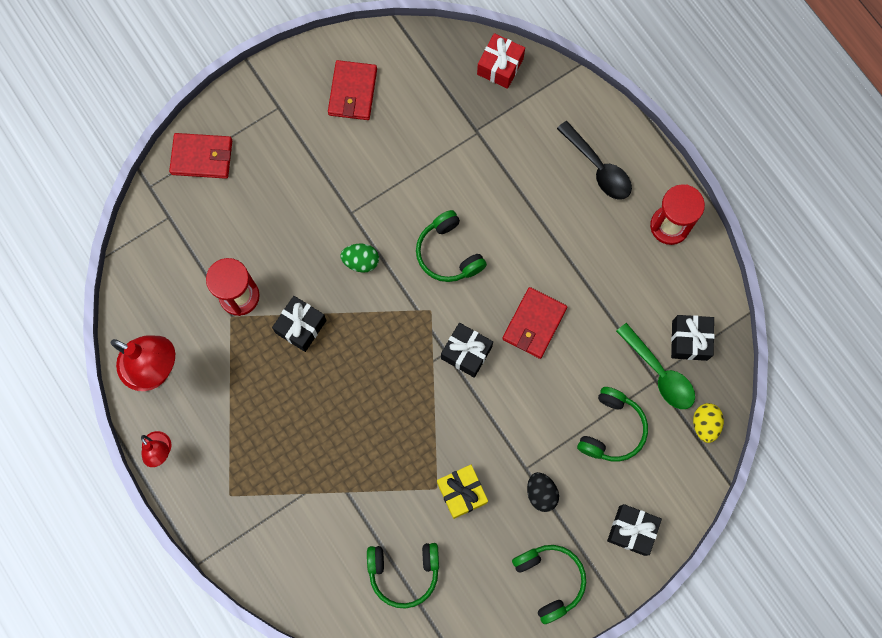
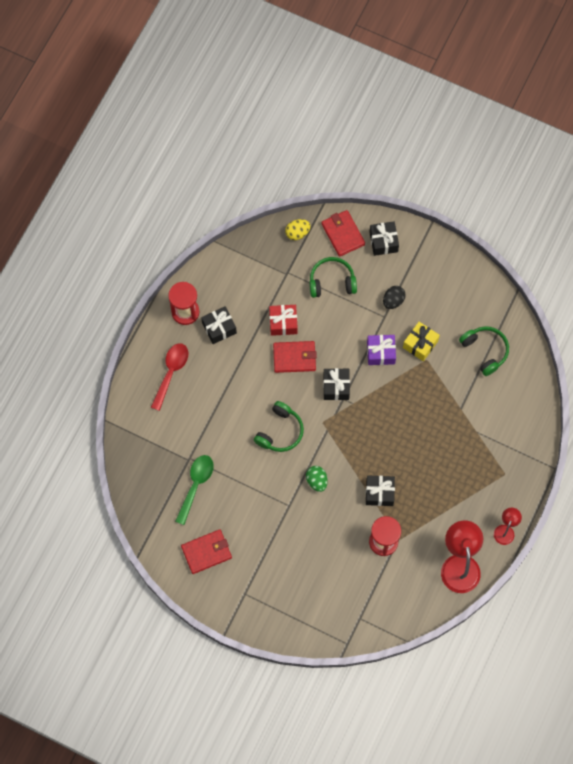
camera: 120 degrees left, 5 degrees down
(202, 157) = (307, 622): red wallet -> red wallet (343, 234)
(479, 435) = (381, 352): none -> purple gift
(500, 66) = (135, 469): red gift -> red gift (283, 323)
(550, 580) = (438, 271): green headphones -> none
(598, 168) = (171, 372): black spoon -> red spoon
(659, 373) = (282, 272): green spoon -> green spoon (196, 485)
(689, 340) = (251, 265): black gift -> black gift (219, 328)

